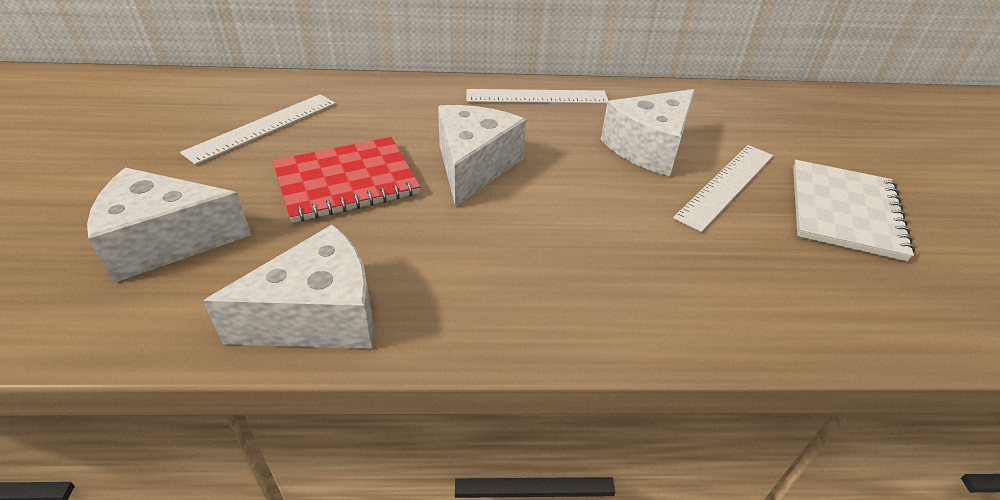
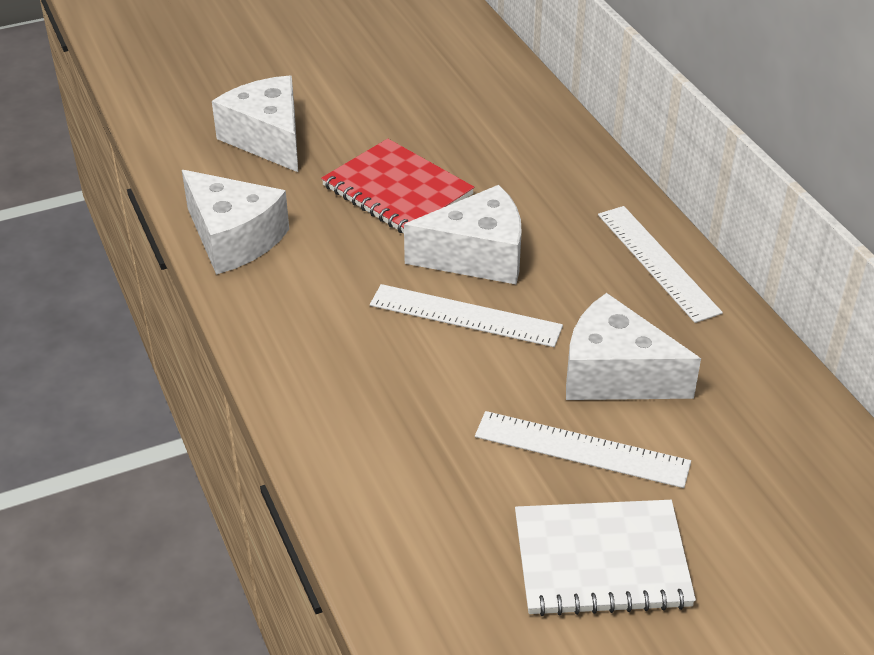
camera: 70 degrees right, 0 degrees up
(263, 127) = (444, 113): white ruler -> white ruler (465, 315)

